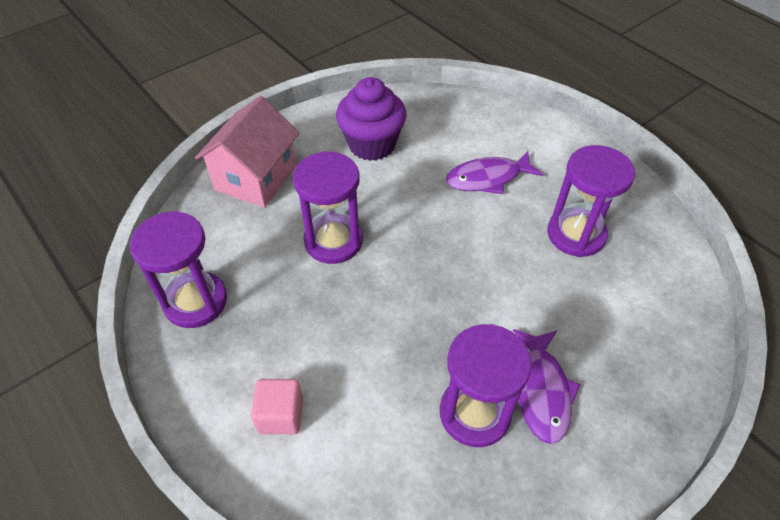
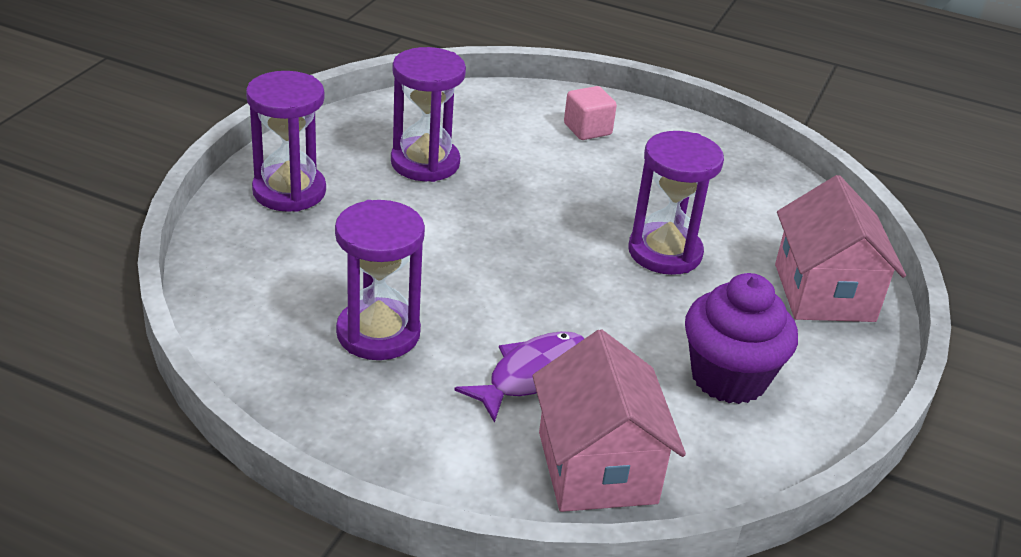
camera: 150 degrees right, 15 degrees down
(195, 301) = (741, 175): purple hourglass -> purple hourglass (289, 191)
(481, 122) = (597, 467): none -> pink house
(542, 391) = (369, 188): purple fish -> none

